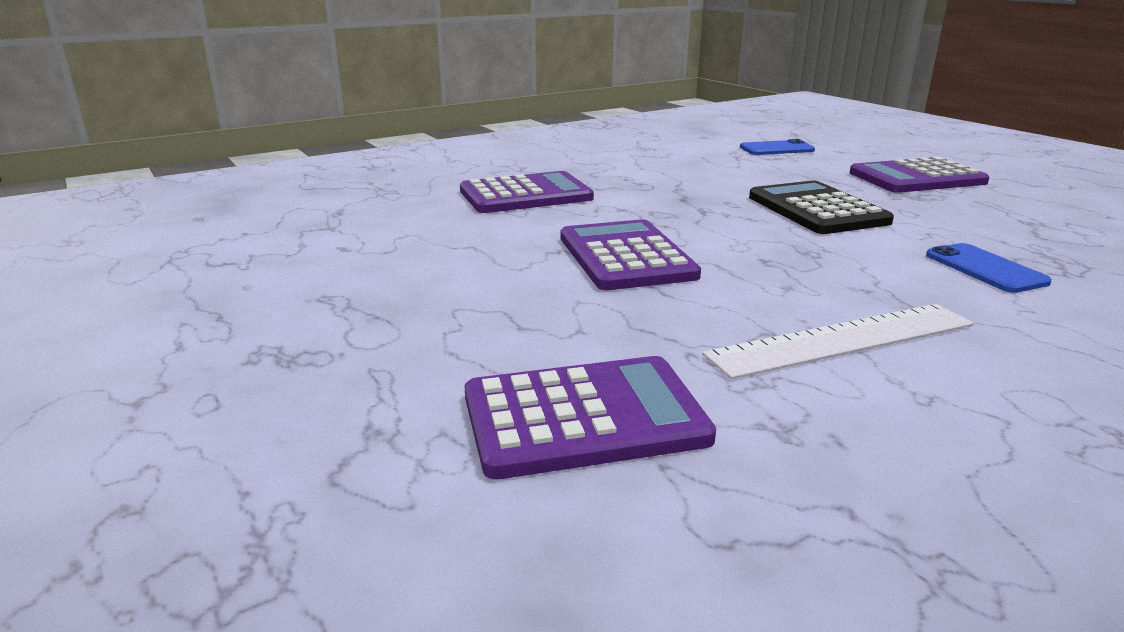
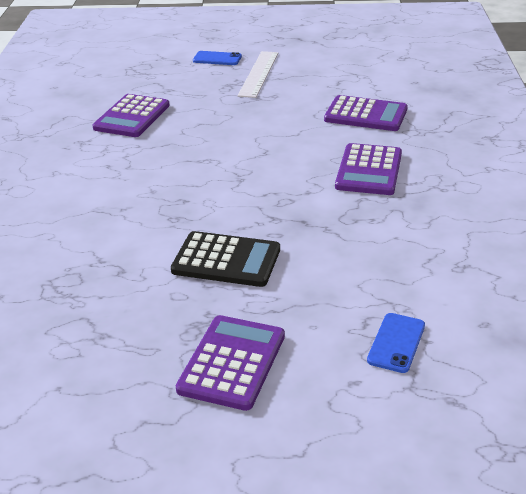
camera: 125 degrees right, 10 degrees up
(625, 257) = (235, 166): purple calculator -> purple calculator (366, 115)
(843, 340) = (101, 178): white ruler -> white ruler (258, 74)
(985, 269) = (88, 258): blue phone -> blue phone (217, 59)

